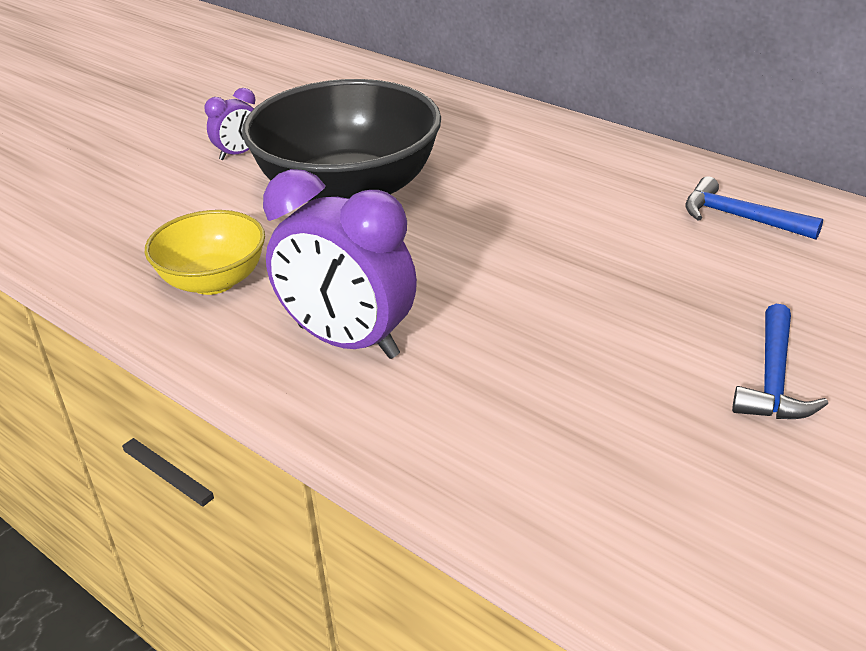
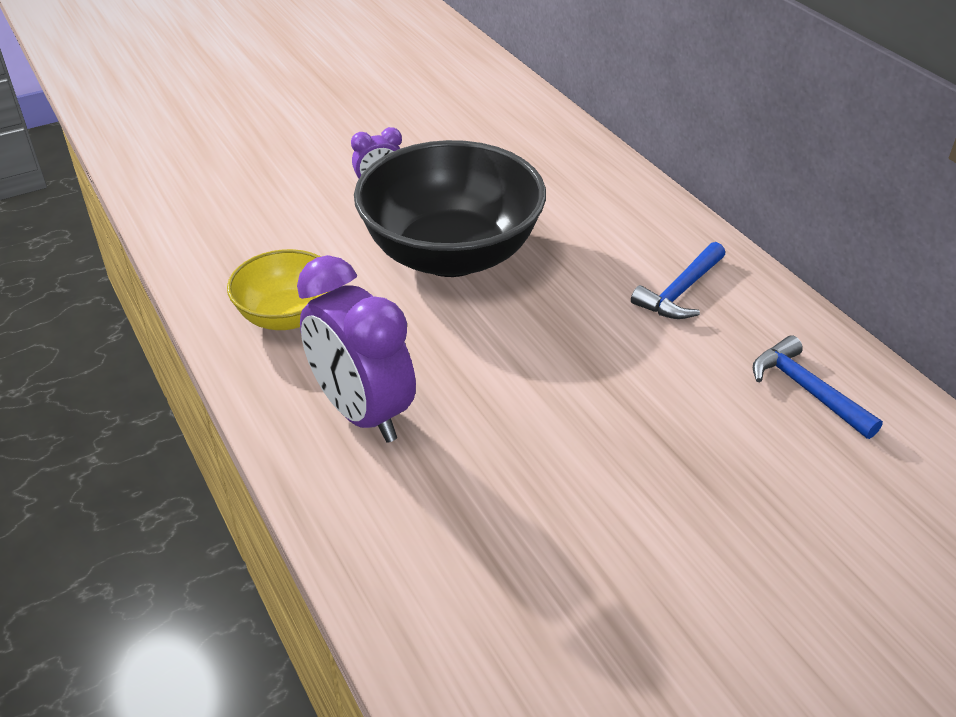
camera: 20 degrees right, 5 degrees up
(773, 379) = (718, 579): blue hammer -> blue hammer (680, 292)

